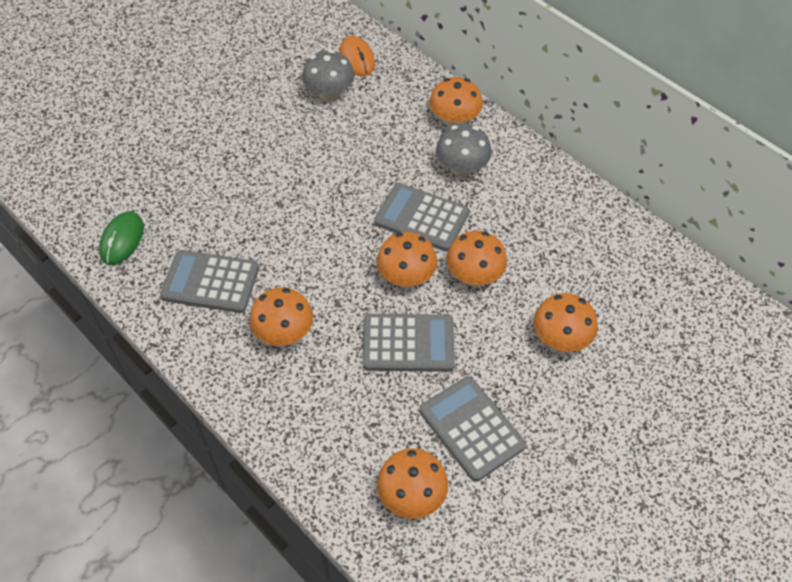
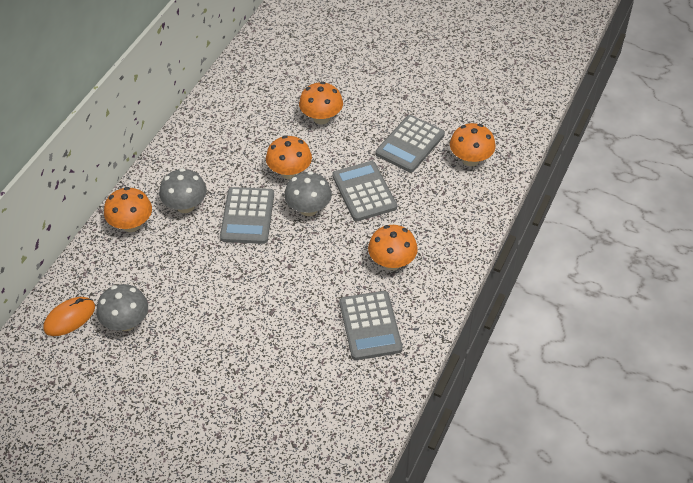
camera: 110 degrees left, 5 degrees down
(122, 240) = (358, 408): green mouse -> none
(406, 277) = (308, 209): orange mushroom -> grey mushroom

